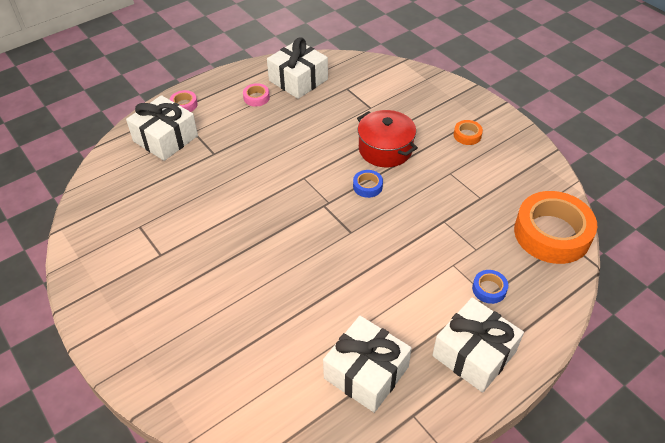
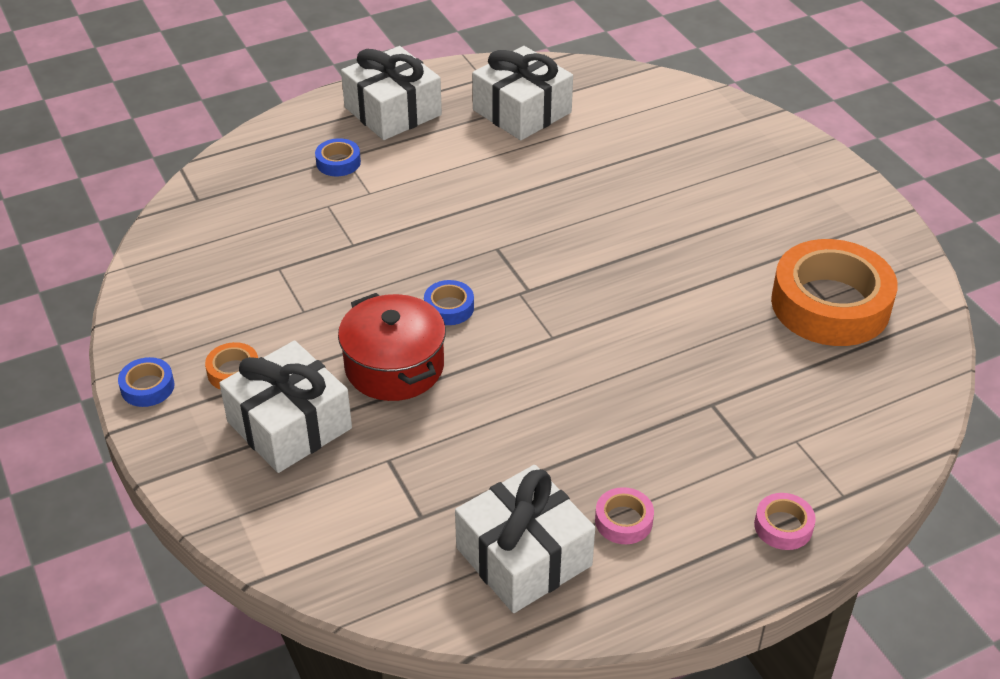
camera: 170 degrees left, 5 degrees down
(165, 138) = (810, 448): white gift -> white gift (289, 425)
(505, 122) = (147, 387): none -> blue tape
(552, 233) = (209, 209): orange tape -> orange tape (830, 304)

